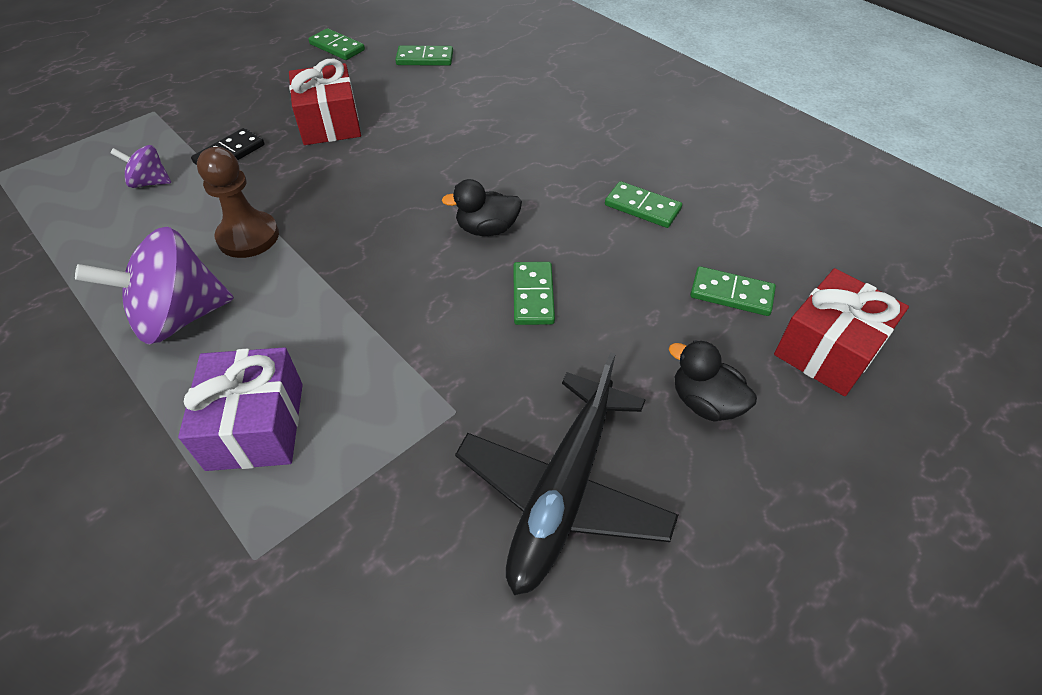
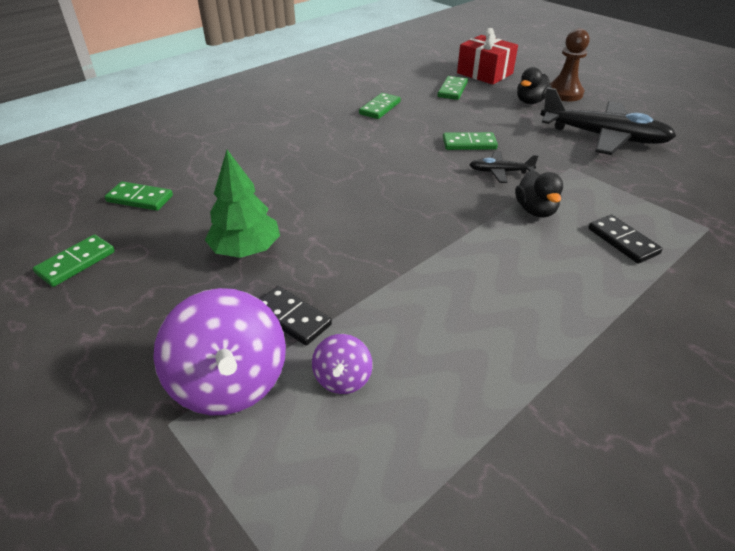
camera: 90 degrees left, 10 degrees down
(179, 317) = (541, 302): purple spinning top -> purple spinning top (230, 383)
(248, 237) = (430, 278): brown pawn -> brown pawn (564, 93)
(256, 425) = (623, 241): purple gift -> black domino
(330, 123) = (246, 250): red gift -> green tree
(425, 59) = (140, 198): green domino -> green domino turned 75 degrees counterclockwise
(449, 321) = (500, 172): none -> black plane
(487, 229) = (406, 160): black duck -> black duck (535, 210)

